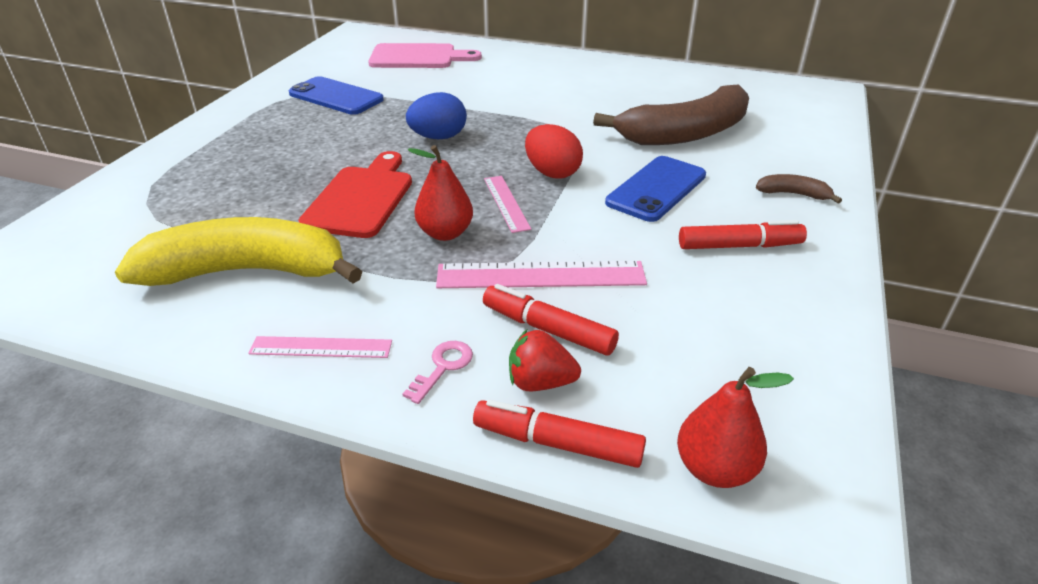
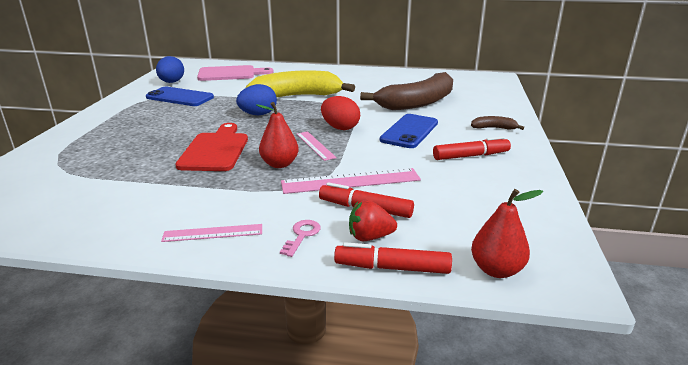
camera: 10 degrees left, 10 degrees down
(248, 272) = (146, 196): yellow banana -> yellow banana (295, 97)
(331, 68) = (171, 82): none -> blue egg

